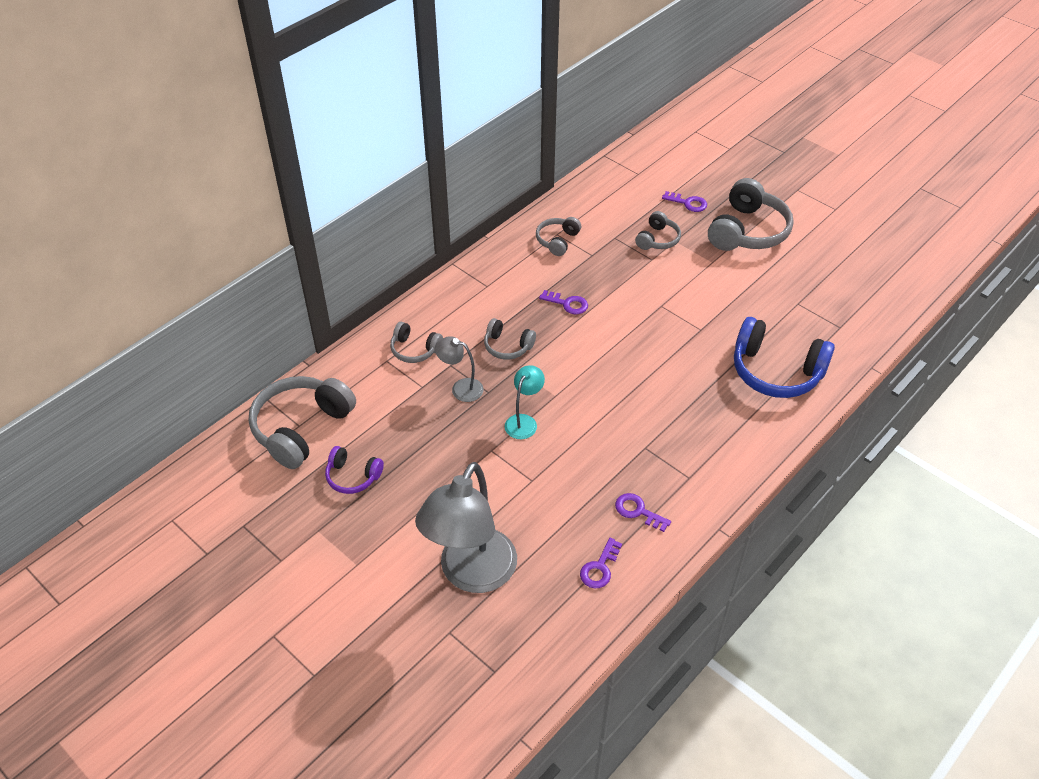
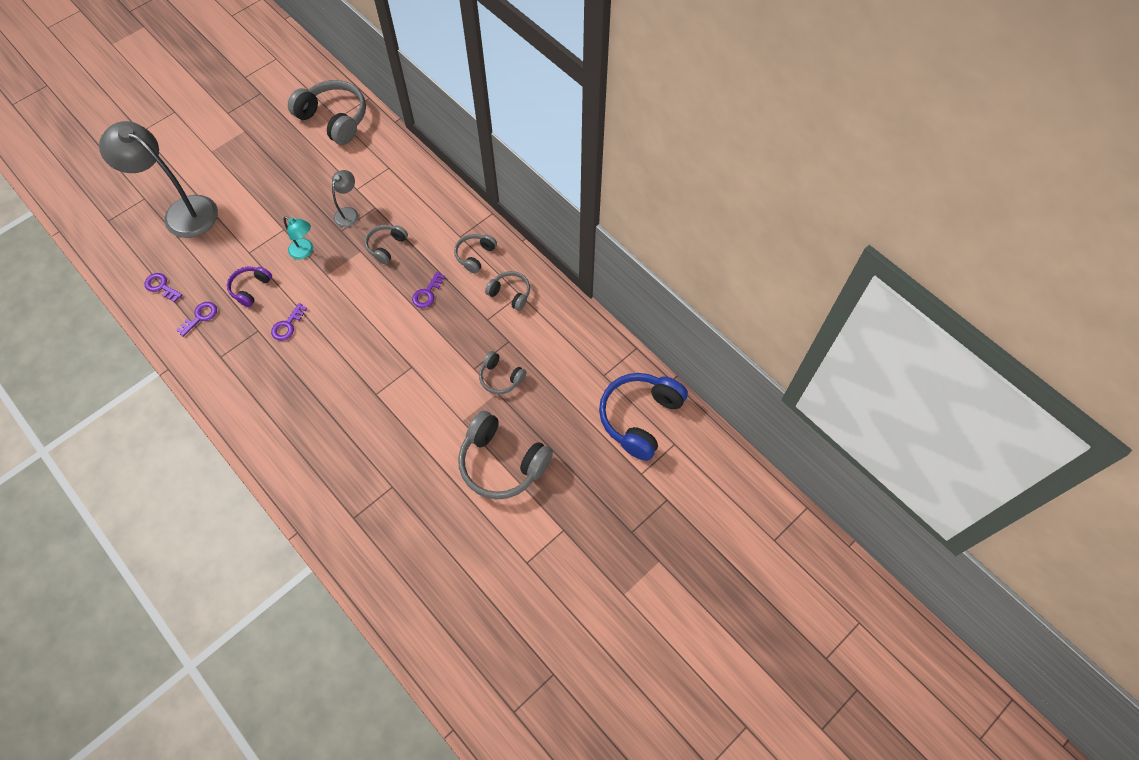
camera: 95 degrees right, 15 degrees up
(353, 476) = (283, 148): purple headphones -> purple headphones (251, 288)
(414, 349) = (396, 185): grey headphones -> grey headphones (475, 255)
(688, 203) = (552, 414): purple key -> purple key (287, 325)
(776, 371) = (312, 446): blue headphones -> blue headphones (640, 418)

